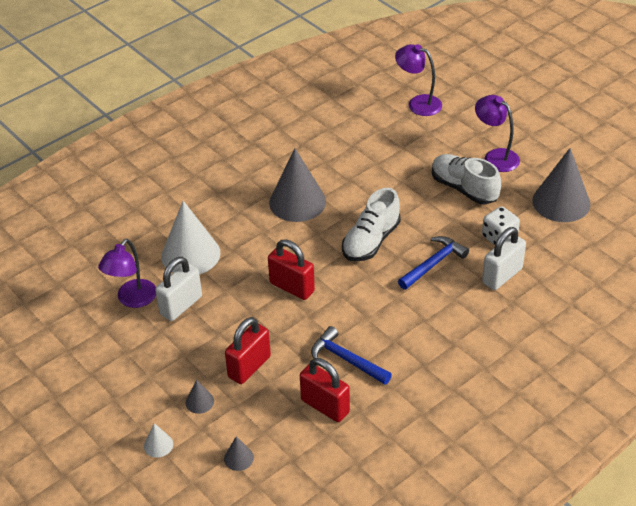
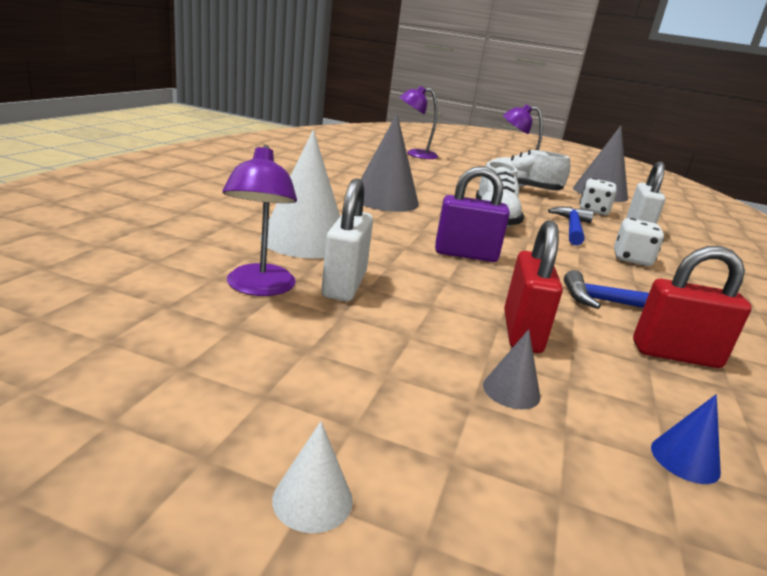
camera: 35 degrees left, 20 degrees down
(158, 445) = (529, 485): white cone -> white cone (312, 499)
(238, 458) = (685, 459): grey cone -> blue cone
(292, 287) = (465, 254): red padlock -> purple padlock
(431, 315) = (631, 259): none -> white dice

